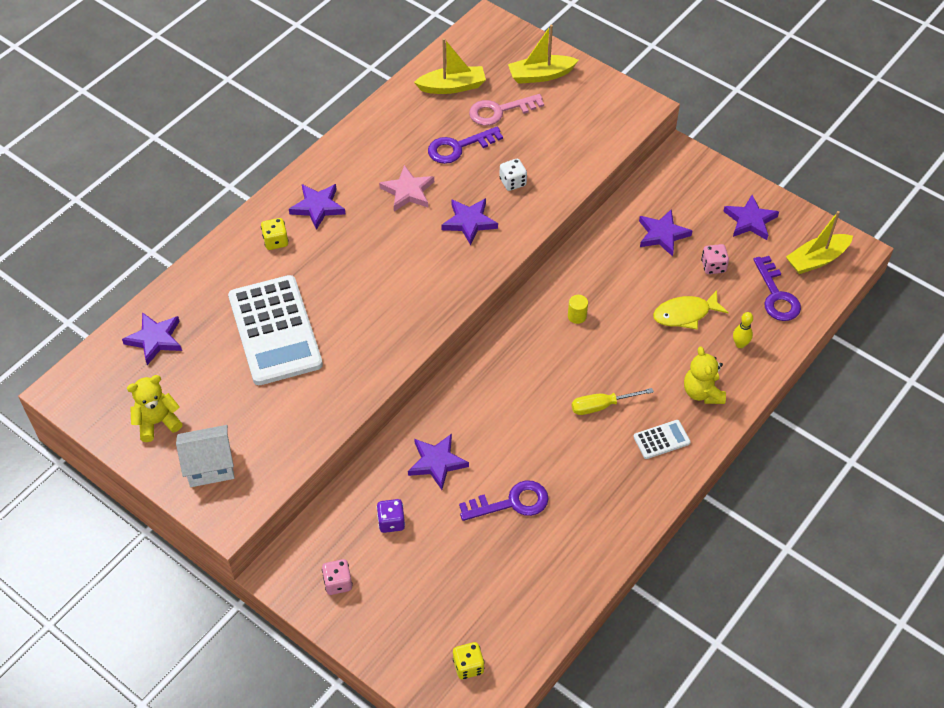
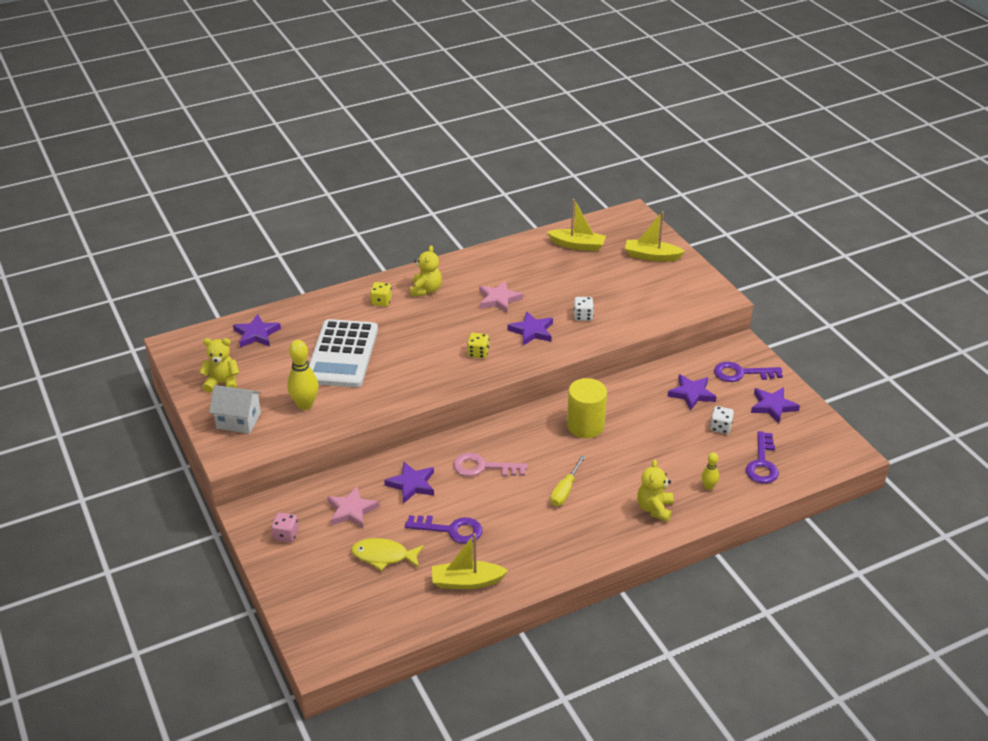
camera: 25 degrees right, 15 degrees down
(274, 415) = (305, 405): none -> yellow bowling pin
(318, 207) = (426, 290): purple star -> yellow teddy bear
(391, 522) = (351, 510): purple dice -> pink star
(458, 147) = (556, 283): purple key -> purple key (741, 373)
(468, 666) = (343, 624): yellow dice -> yellow dice (478, 353)
(499, 111) = (603, 270): pink key -> pink key (483, 467)
(577, 316) = (585, 426): yellow cylinder -> yellow cylinder, size x2.29
(601, 406) = (565, 490): yellow screwdriver -> yellow screwdriver turned 75 degrees counterclockwise
(661, 440) = (599, 529): white calculator -> none
(685, 314) = (675, 452): yellow fish -> yellow fish (384, 556)
(713, 266) = (720, 427): pink dice -> white dice
(817, 259) = (814, 450): yellow boat -> yellow boat (467, 582)

